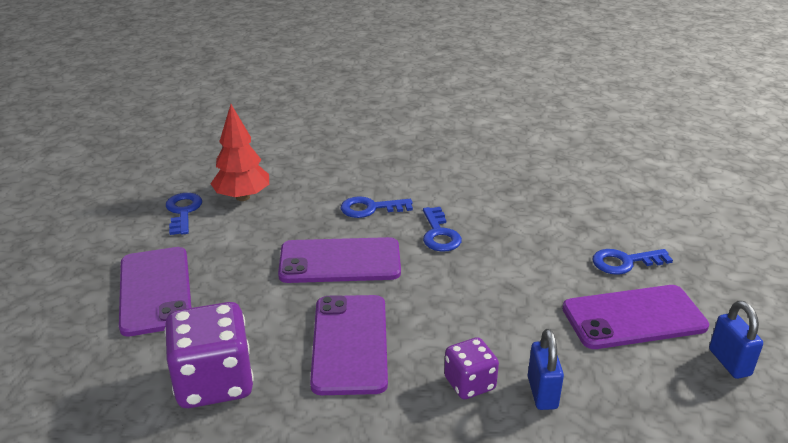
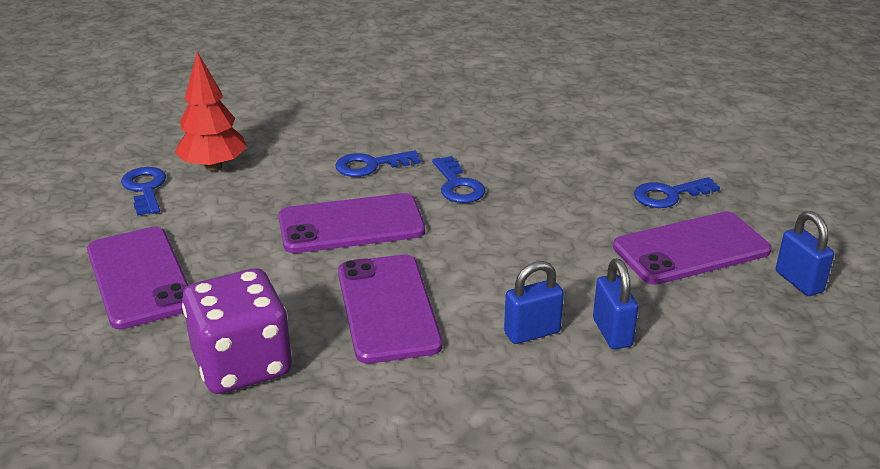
camera: 10 degrees left, 0 degrees up
(469, 383) = (532, 333): purple dice -> blue padlock

